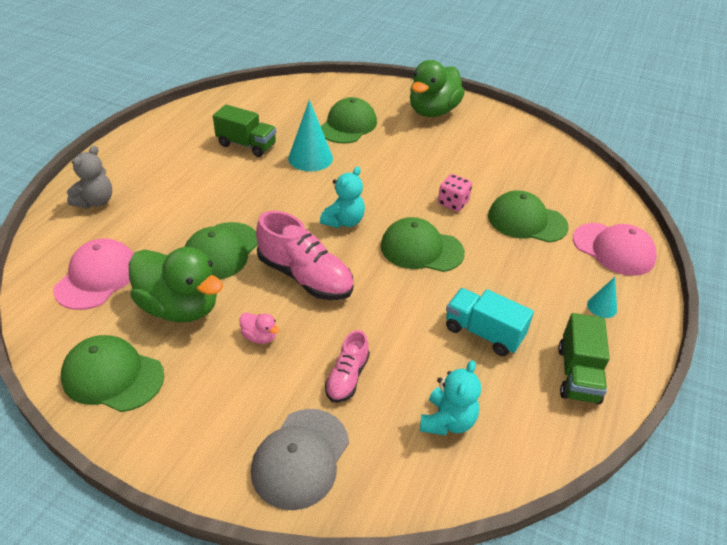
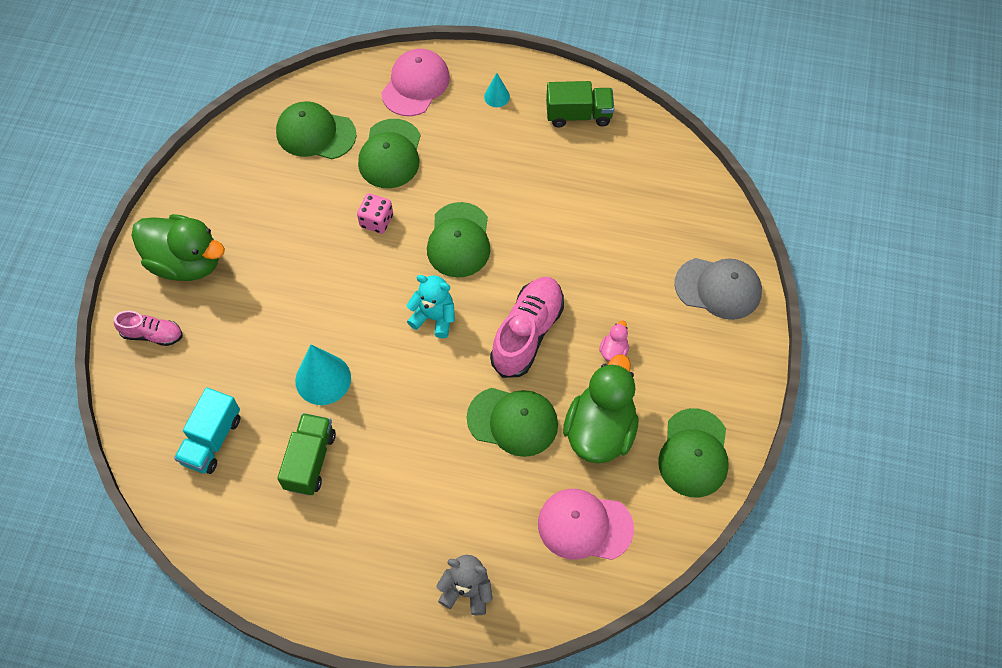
camera: 100 degrees left, 20 degrees up
(347, 377) = (634, 273): pink shoe -> pink shoe (152, 334)
(348, 125) = (239, 353): green cap -> green cap (315, 133)
(447, 421) = (652, 198): turquoise teddy bear -> none
(483, 333) = (554, 181): turquoise truck -> turquoise truck (212, 440)

